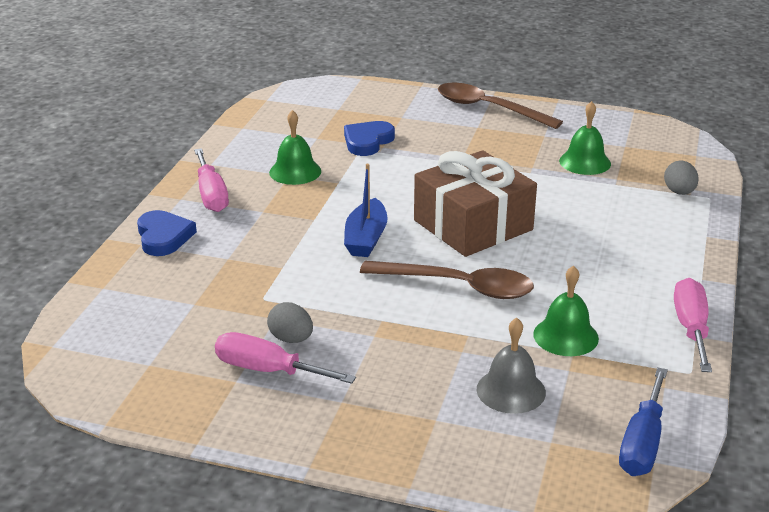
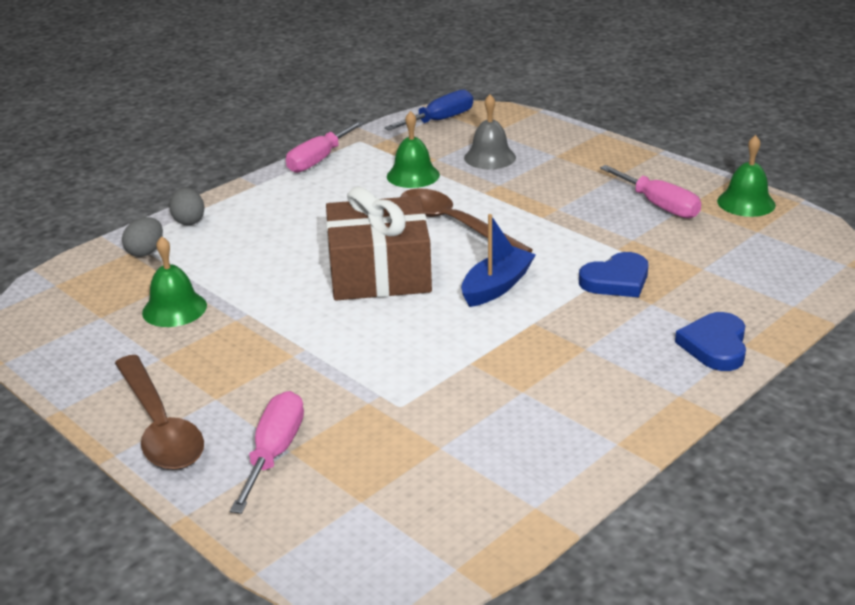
camera: 150 degrees left, 0 degrees up
(211, 195) = (637, 388): pink screwdriver -> pink screwdriver (274, 452)
(291, 339) = (628, 221): grey egg -> grey egg (189, 221)
(295, 171) = (511, 394): green bell -> green bell (746, 203)
(367, 141) = (379, 417): blue heart -> blue heart (616, 280)

